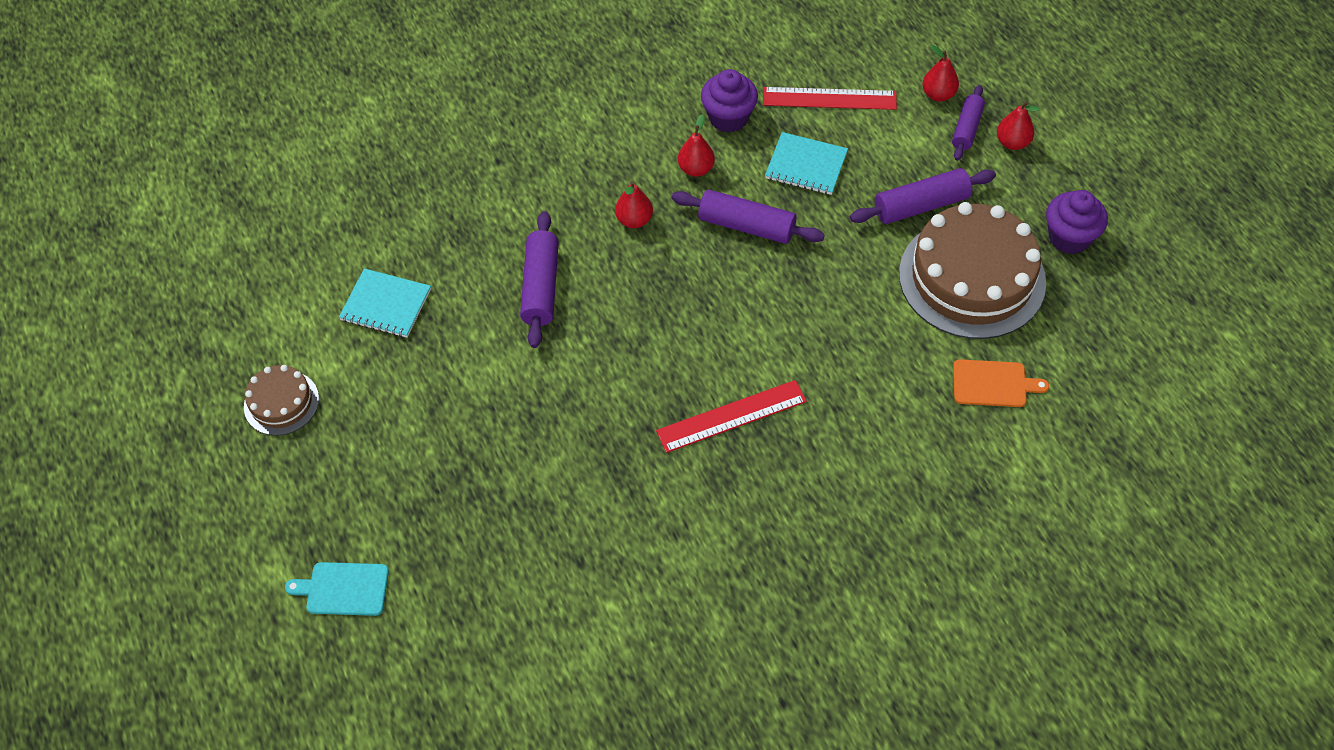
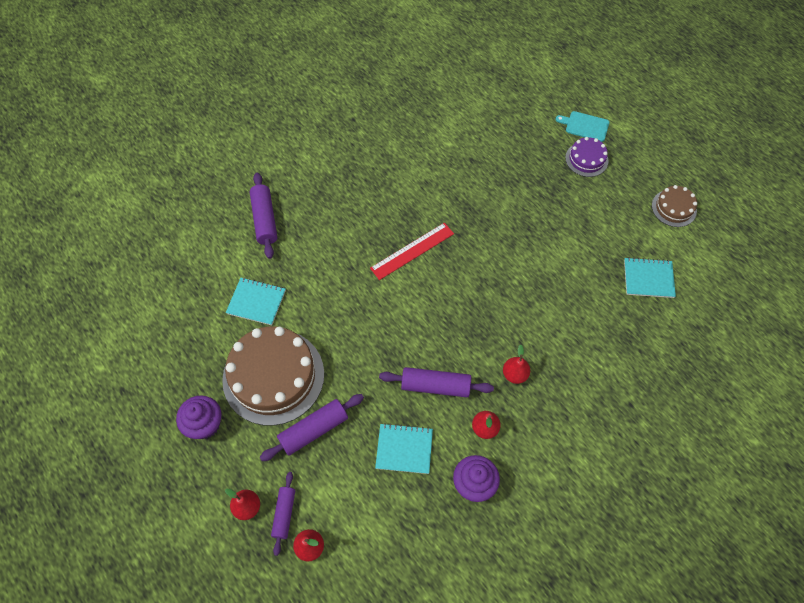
camera: 165 degrees right, 5 degrees up
(344, 589) = (585, 126): turquoise cutting board -> turquoise cutting board turned 150 degrees counterclockwise
(376, 520) = (586, 159): none -> purple cake
(541, 287) = (557, 310): purple rolling pin -> purple rolling pin (265, 220)
(829, 99) = (398, 522): red ruler -> none
(993, 384) = (256, 302): orange cutting board -> turquoise notebook

